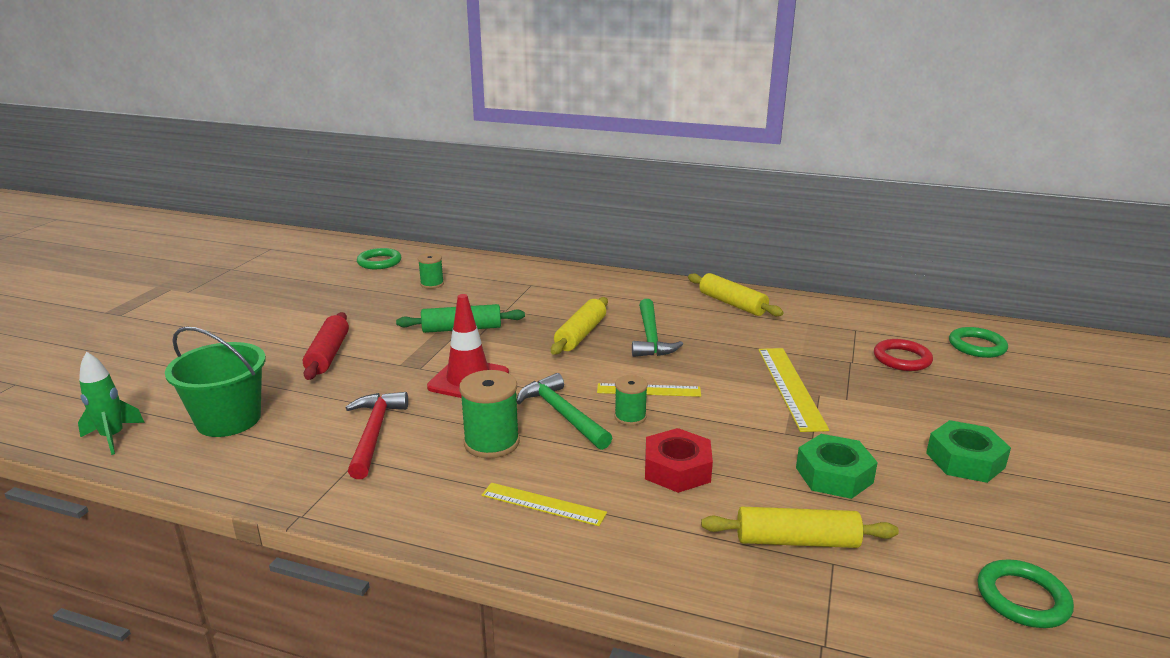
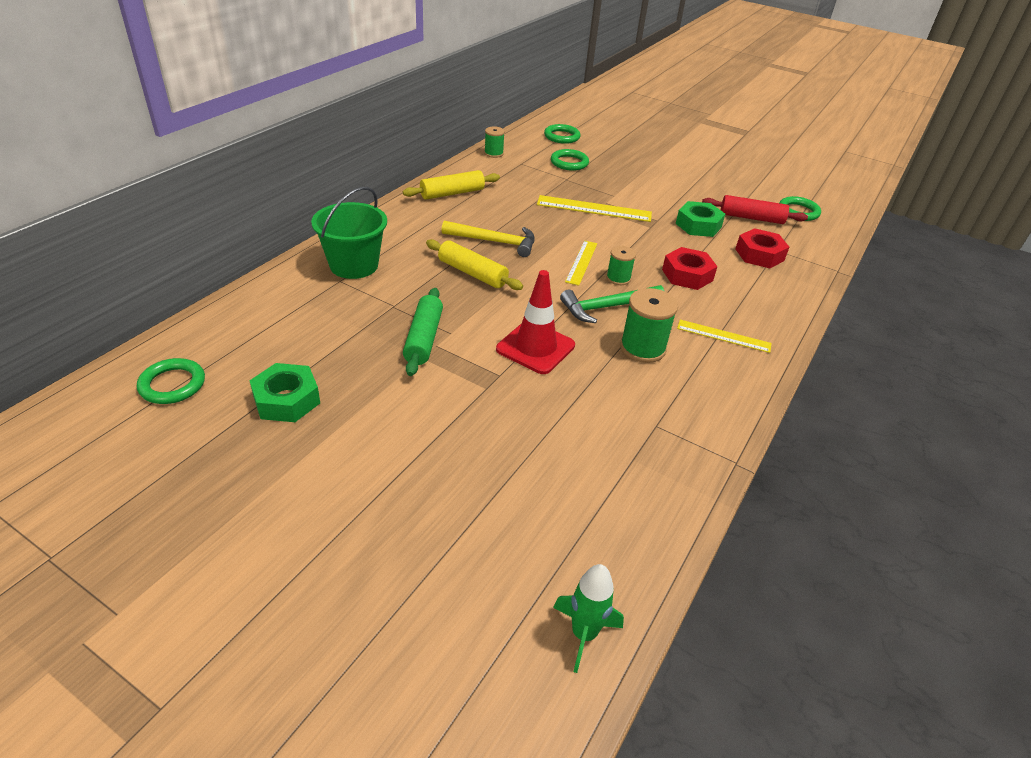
camera: 80 degrees left, 15 degrees up
(229, 420) = (567, 523): green bucket -> green bucket (354, 265)
(328, 354) = (440, 441): red rolling pin -> red rolling pin (751, 218)
(374, 433) = (616, 413): red hammer -> none
(432, 284) = (287, 346): green spool -> green spool (493, 153)
(543, 504) = (723, 336): yellow ruler -> yellow ruler turned 75 degrees clockwise
(651, 337) = (495, 242): green hammer -> yellow hammer
(796, 540) = (759, 255): yellow rolling pin -> red nut
(902, 359) = (569, 163): red ring -> green ring
(965, 460) = (687, 185): green nut -> green nut (287, 400)

